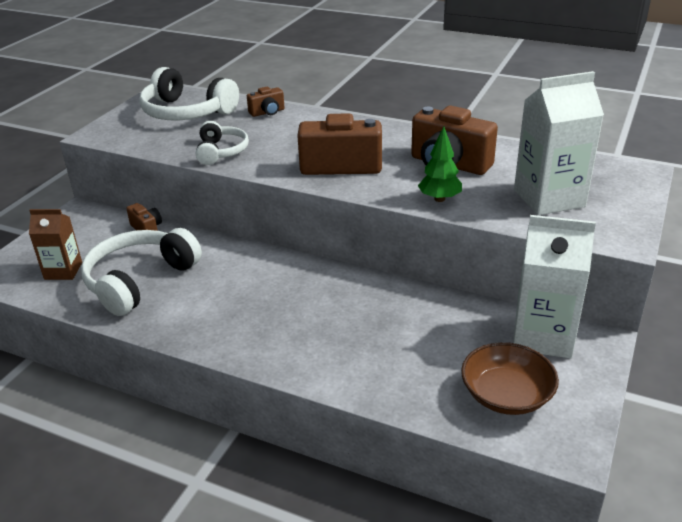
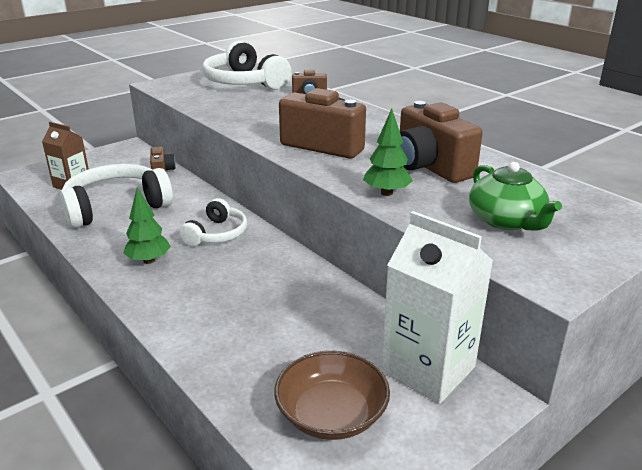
camera: 25 degrees right, 5 degrees down
(221, 151) = (236, 114): white headphones -> white headphones (217, 234)
(232, 323) = (149, 260): none -> green tree
(549, 198) = (506, 220): white carton -> green teapot

